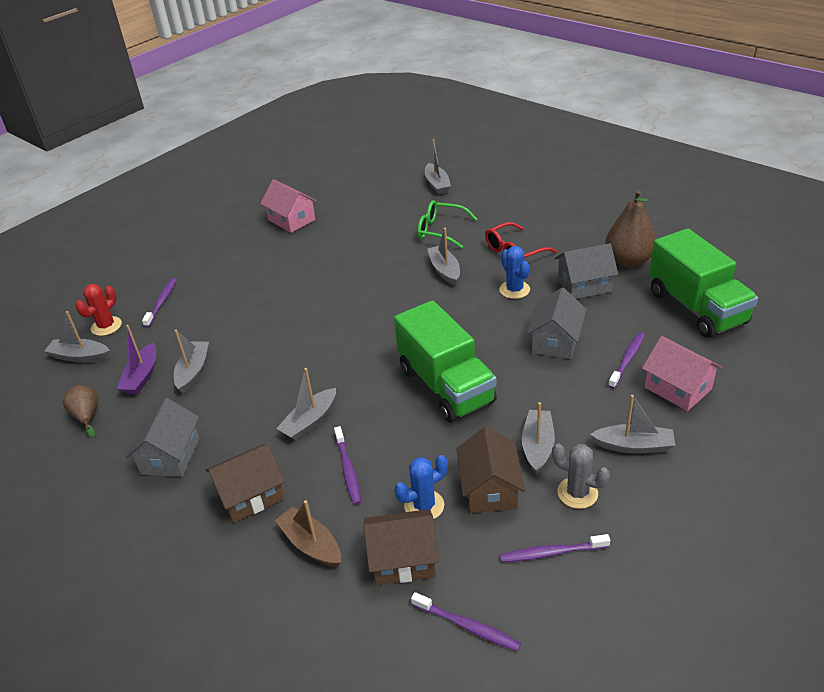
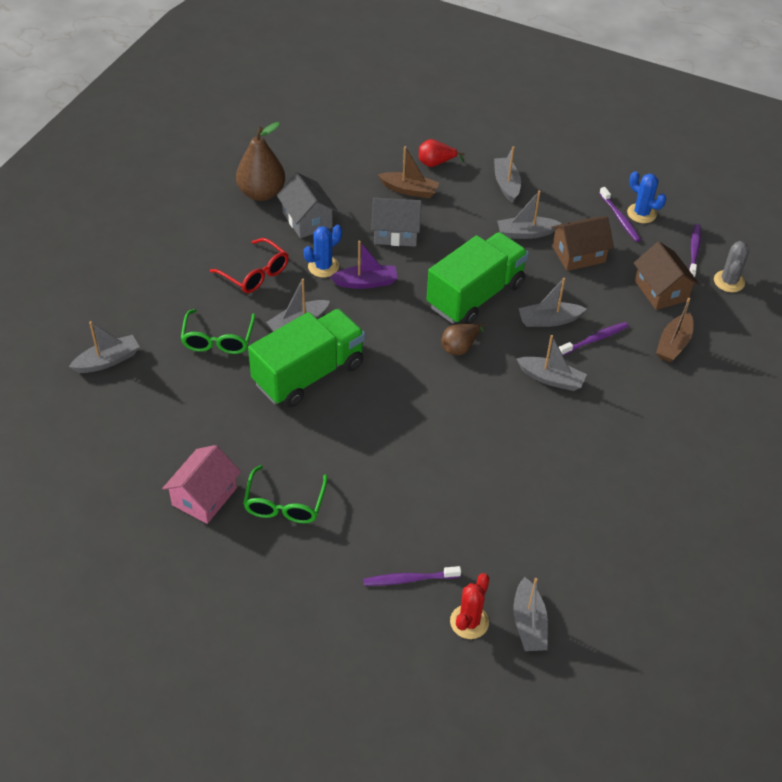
camera: 110 degrees left, 10 degrees up
(87, 416) = (612, 567): brown pear -> brown pear (460, 347)
(106, 326) = (469, 622): red cactus -> red cactus turned 75 degrees counterclockwise
(142, 376) = (540, 542): purple boat -> purple boat (366, 282)
(170, 456) = (631, 470): grey house -> none
(193, 371) = (517, 496): grey boat -> grey boat (548, 320)
(250, 495) = (647, 395): brown house -> none
(263, 252) = (284, 504): none -> green glasses
(424, 506) = (610, 287): blue cactus -> blue cactus (641, 213)
(577, 493) = (563, 210): grey cactus -> grey cactus (729, 281)
(627, 360) = (409, 190): purple toothbrush -> brown boat
(678, 388) = (436, 163): pink house -> red pear
(696, 308) = (328, 152): green truck -> green truck (309, 374)

